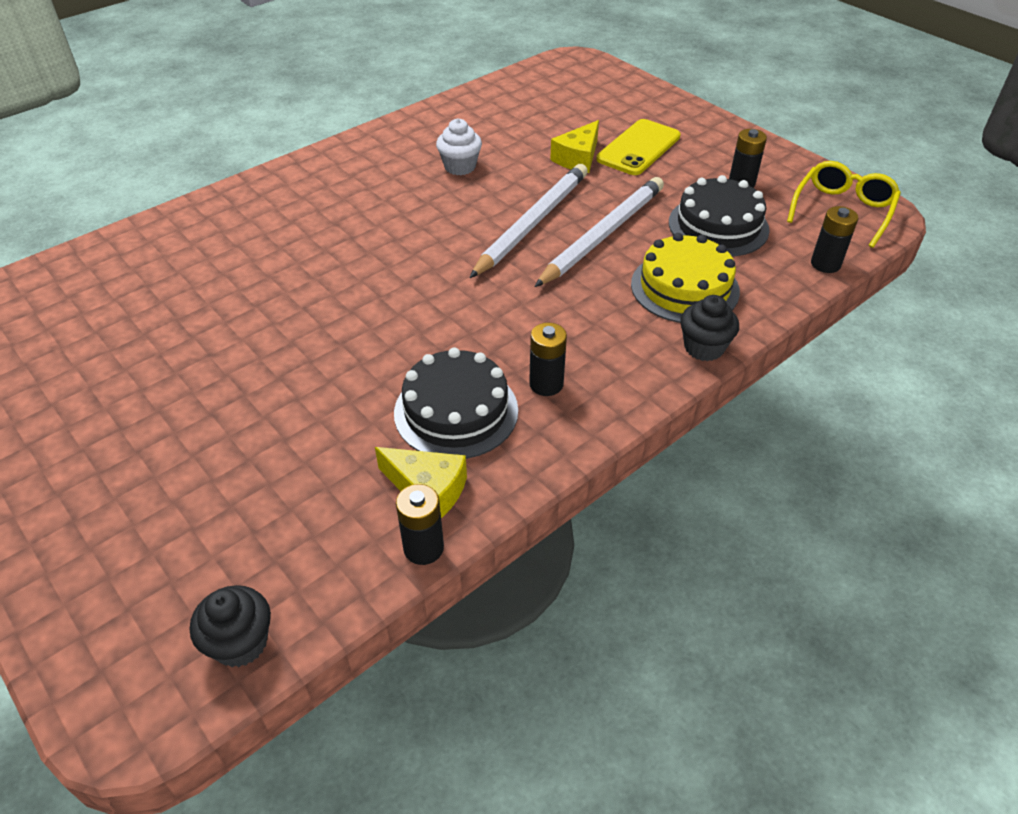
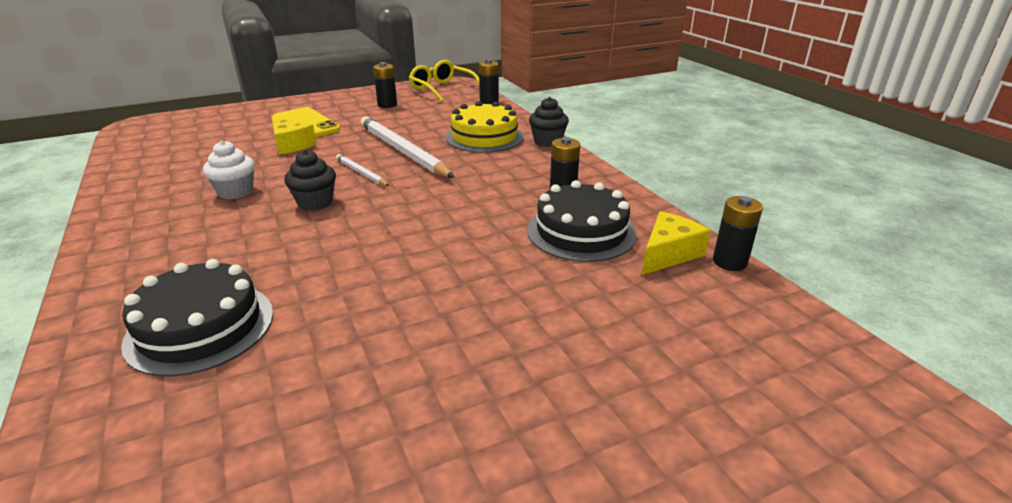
camera: 75 degrees left, 15 degrees down
(240, 643) = (853, 367): black cupcake -> black cupcake (315, 202)
(532, 223) = (361, 173): white pencil -> white pencil, size x0.49
(718, 226) = (427, 118): black cake -> black cake (200, 327)

